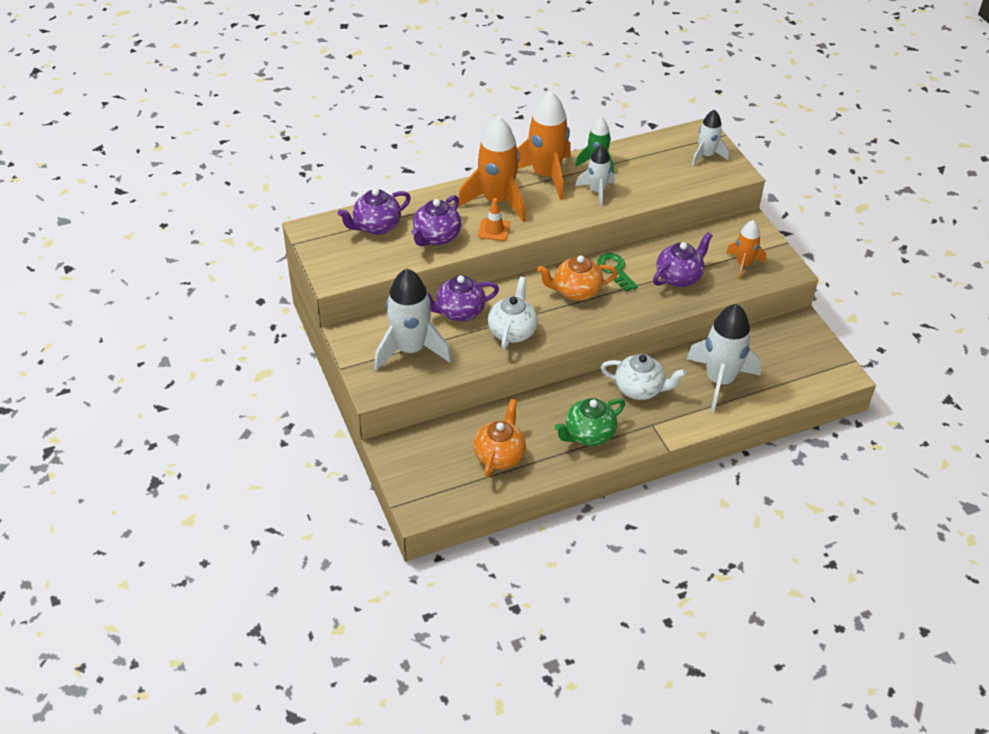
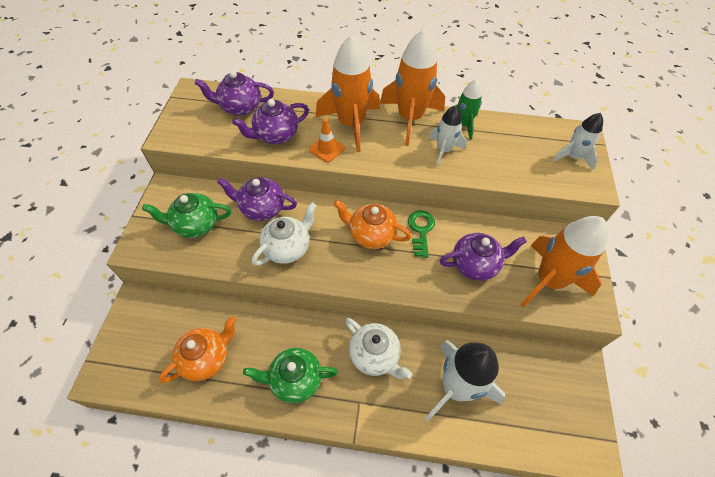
camera: 30 degrees right, 10 degrees up
(410, 349) = (196, 225): white rocket -> green teapot
(743, 264) = (548, 281): orange rocket -> orange rocket, size x1.76

